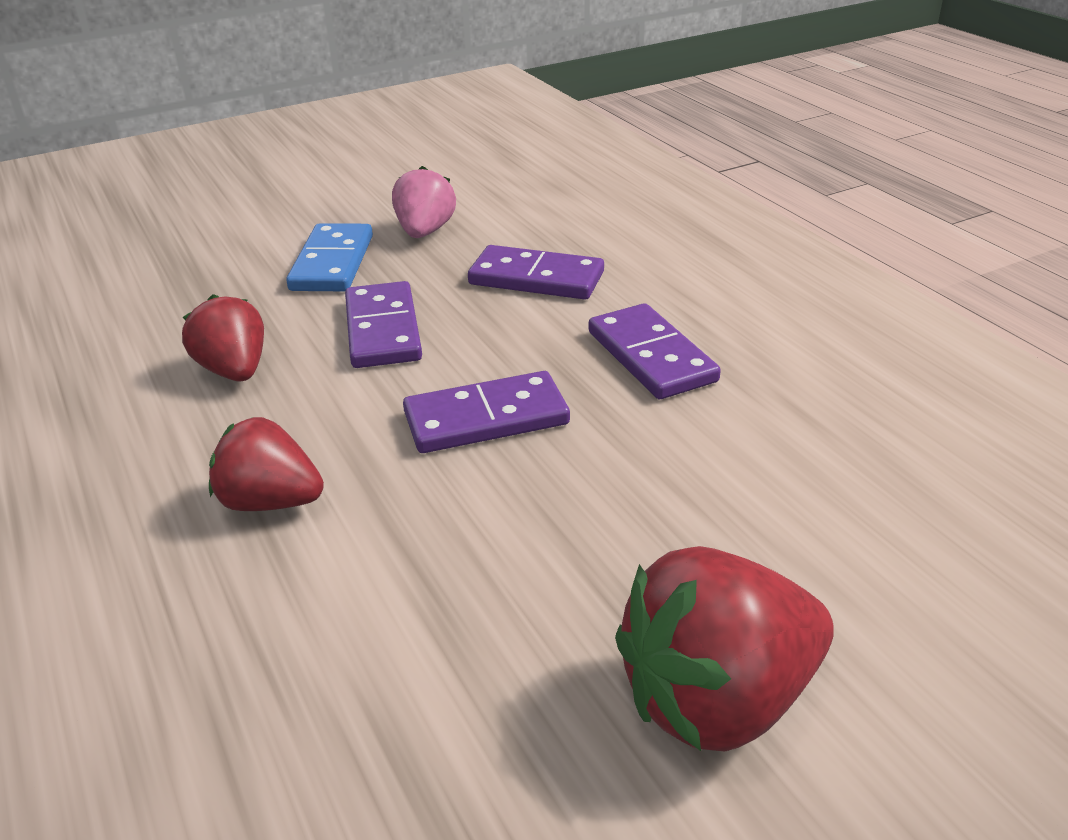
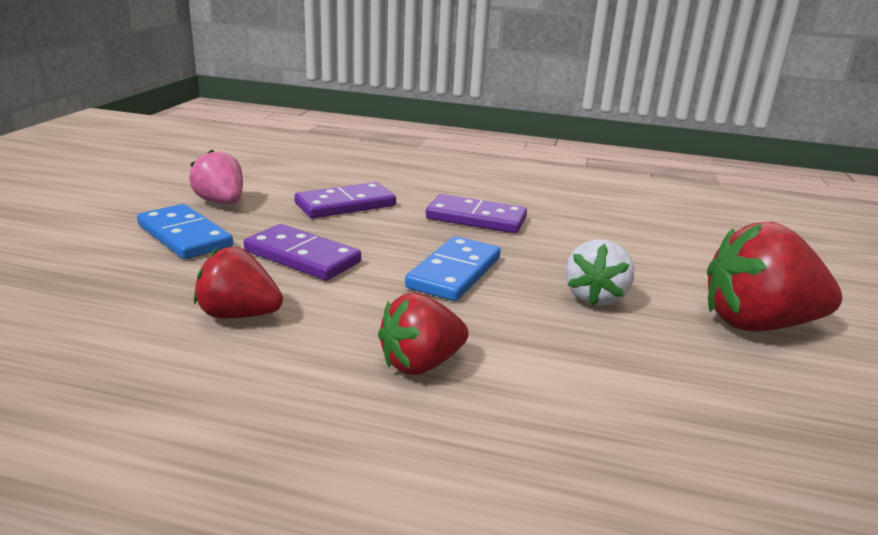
camera: 50 degrees left, 10 degrees down
(486, 418) = (454, 272): purple domino -> blue domino
(579, 534) = (595, 297): none -> white strawberry
(718, 700) = (757, 324): red strawberry -> red strawberry turned 75 degrees clockwise

